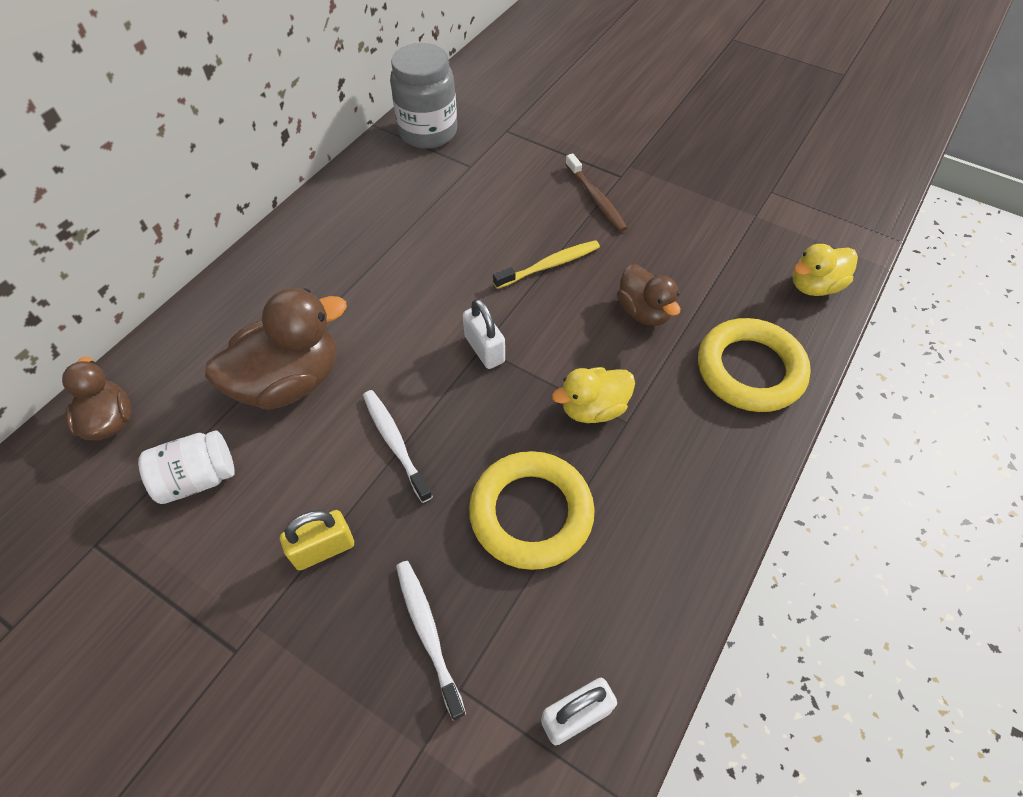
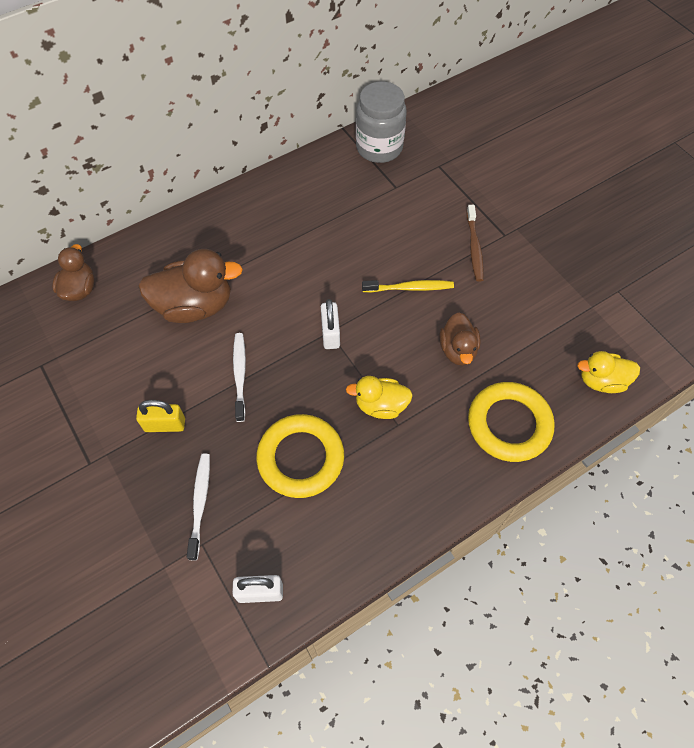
camera: 25 degrees right, 5 degrees up
(198, 478) = (113, 348): white jar -> none

